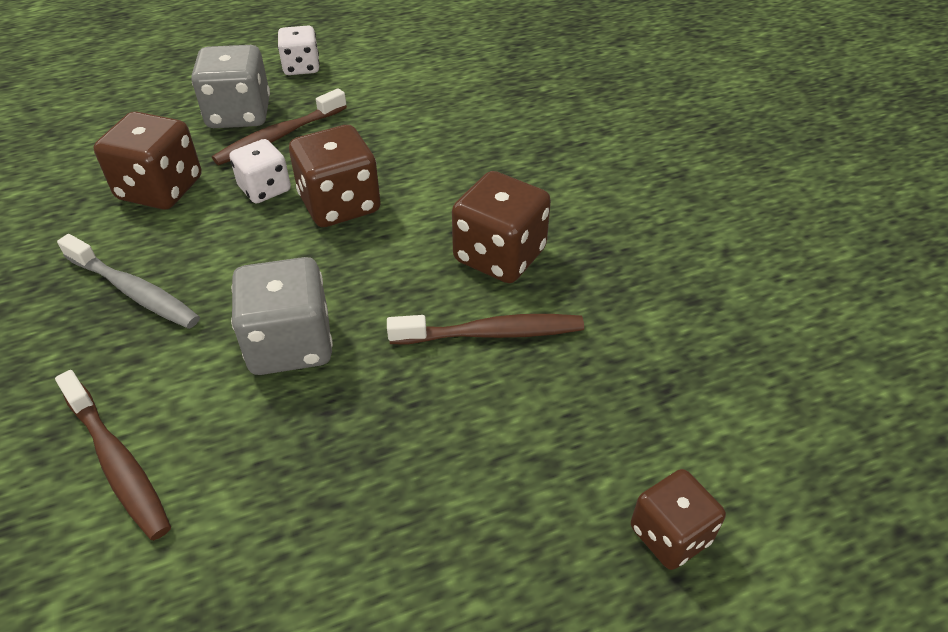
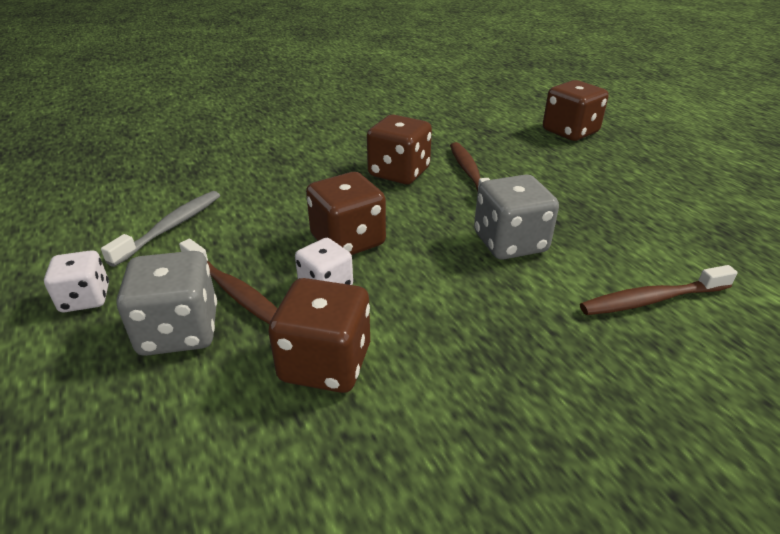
camera: 95 degrees left, 10 degrees down
(117, 463) = (651, 300): brown toothbrush -> brown toothbrush turned 150 degrees counterclockwise
(134, 291) = (485, 339): grey toothbrush -> grey toothbrush (171, 227)
(670, 535) = (570, 132): brown dice -> brown dice, size x1.57

